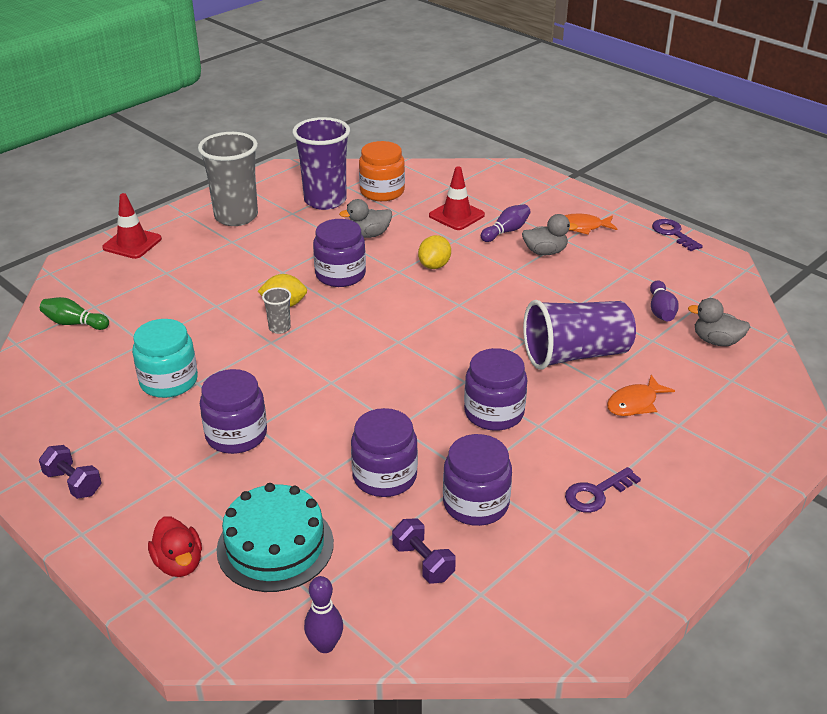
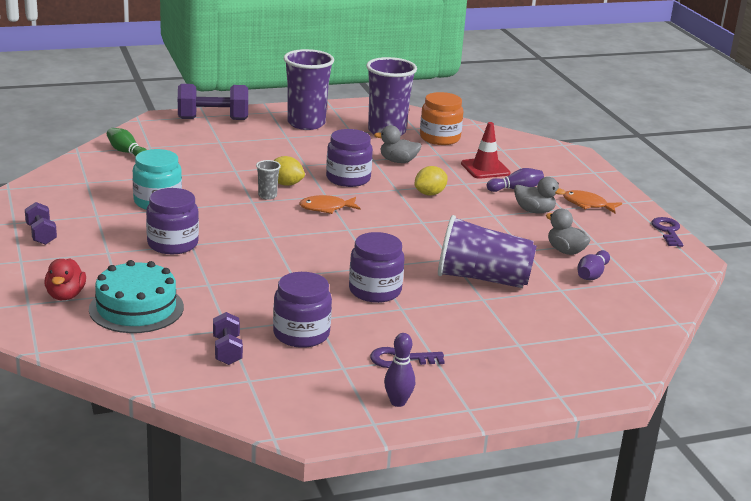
camera: 25 degrees right, 10 degrees down
(132, 243) = (213, 119): red traffic cone -> purple dumbbell
(236, 216) = (306, 123): grey cup -> purple cup
(325, 645) = (114, 367): purple bowling pin -> purple bowling pin (398, 402)
(384, 476) = (252, 298): purple jar -> none
(635, 403) = (497, 321): orange fish -> orange fish (326, 208)
(716, 341) = (618, 307): grey duck -> grey duck (565, 251)

